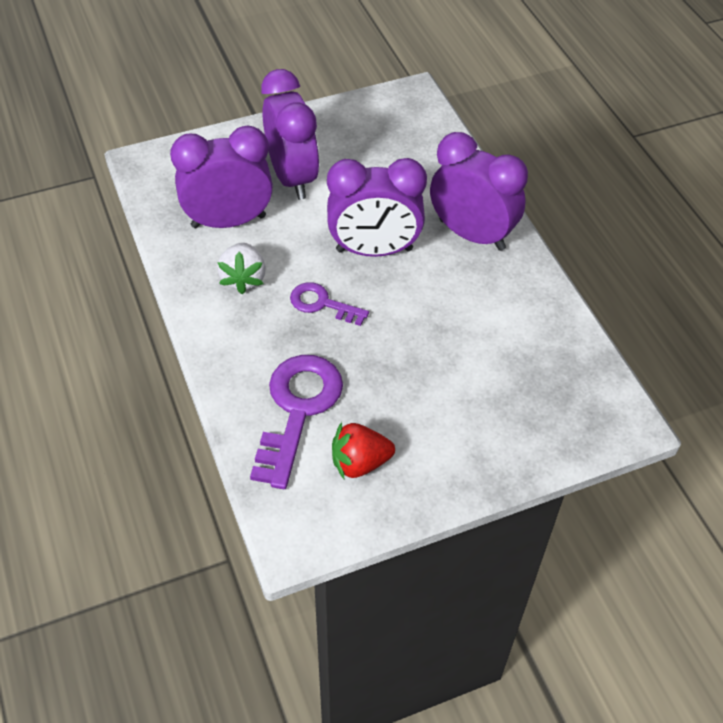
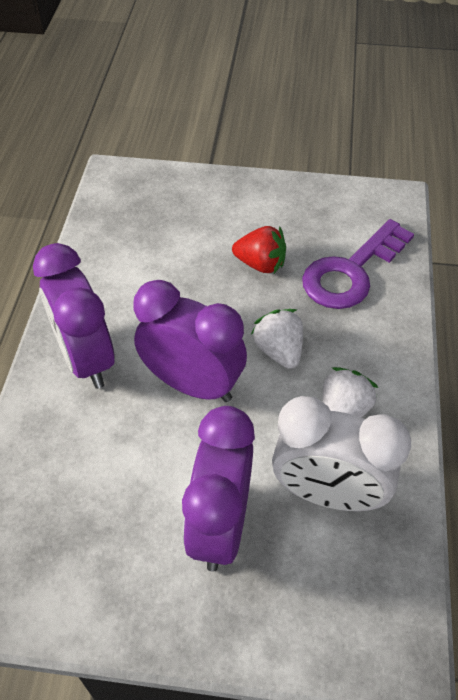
camera: 150 degrees left, 0 degrees up
(228, 221) = (328, 493): purple clock -> white clock
(322, 304) = (279, 351): purple key -> white strawberry
(360, 463) = (323, 220): red strawberry -> red strawberry (260, 264)

